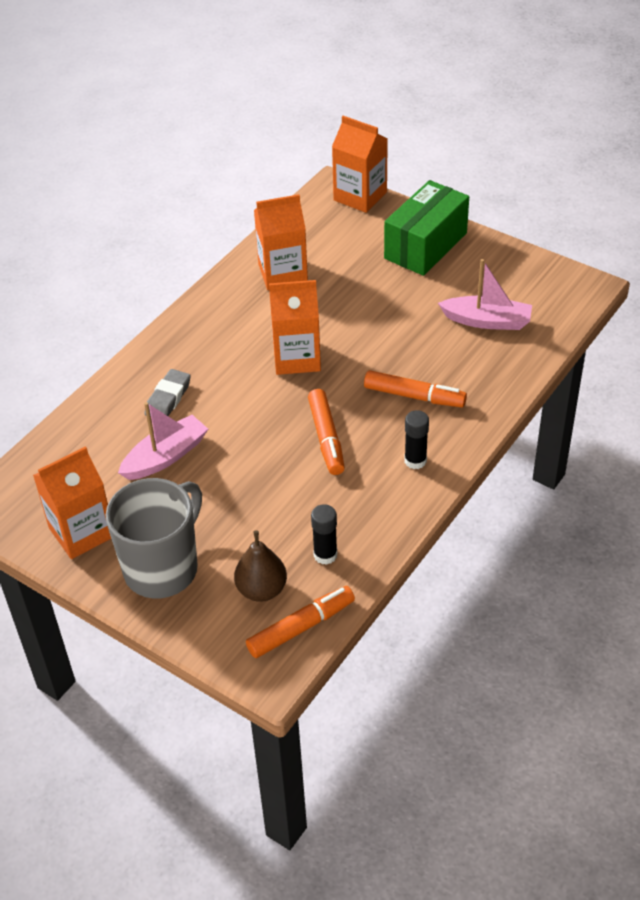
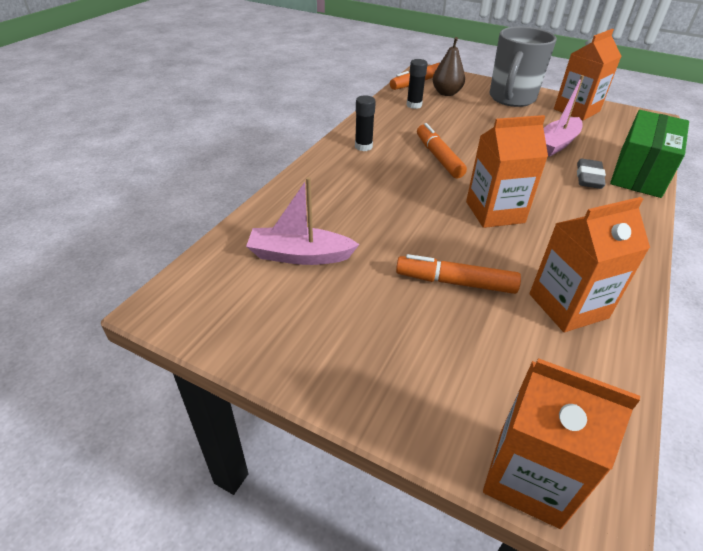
camera: 170 degrees right, 5 degrees down
(414, 396) = (371, 186): orange marker -> orange marker (455, 282)
(425, 246) = (387, 363): green box -> green box (640, 173)

